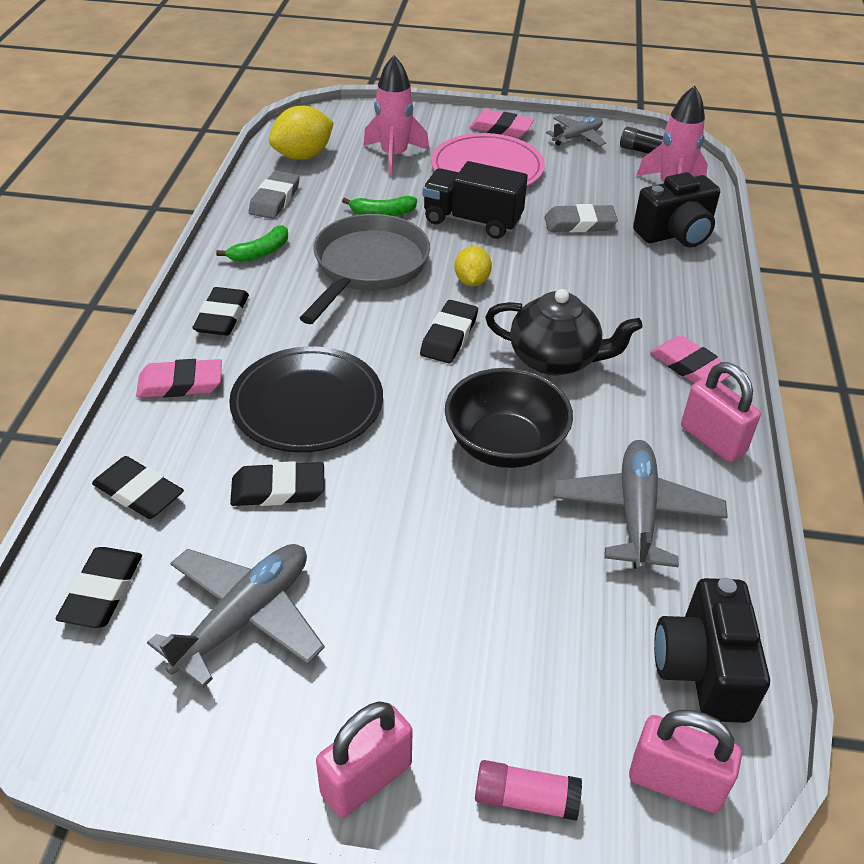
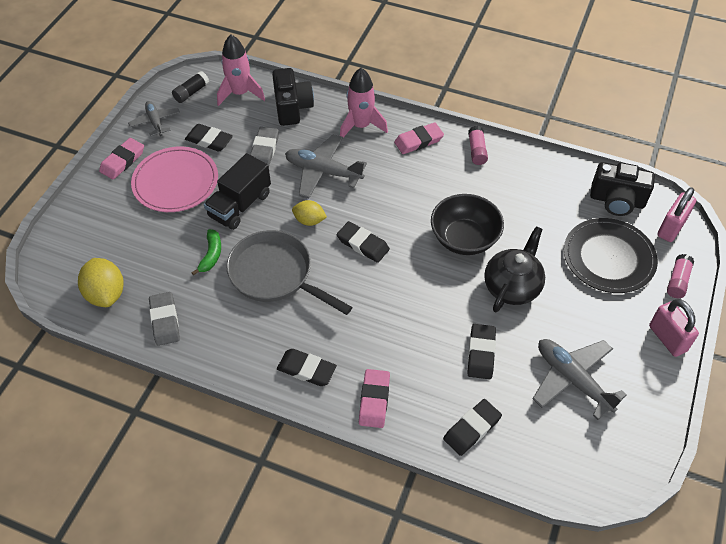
camera: 75 degrees left, 10 degrees up
(102, 591) = (547, 450): black eraser -> black eraser (209, 140)
(260, 252) = (235, 338): green banana -> none
(275, 199) = (165, 321): grey eraser -> grey eraser turned 45 degrees clockwise
(307, 404) = (410, 329): black plate -> black plate (608, 258)
(394, 156) = (134, 234): pink rocket -> pink rocket (361, 126)
(555, 359) = (397, 198): black teapot -> black teapot (512, 286)
(636, 513) = (523, 197): grey plane -> grey plane (323, 172)
(712, 440) = (477, 150): pink padlock -> pink glue stick

